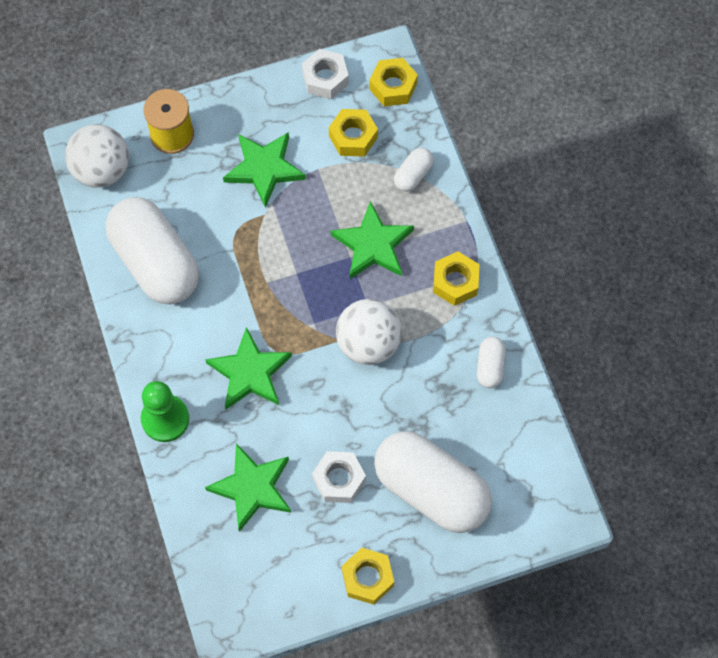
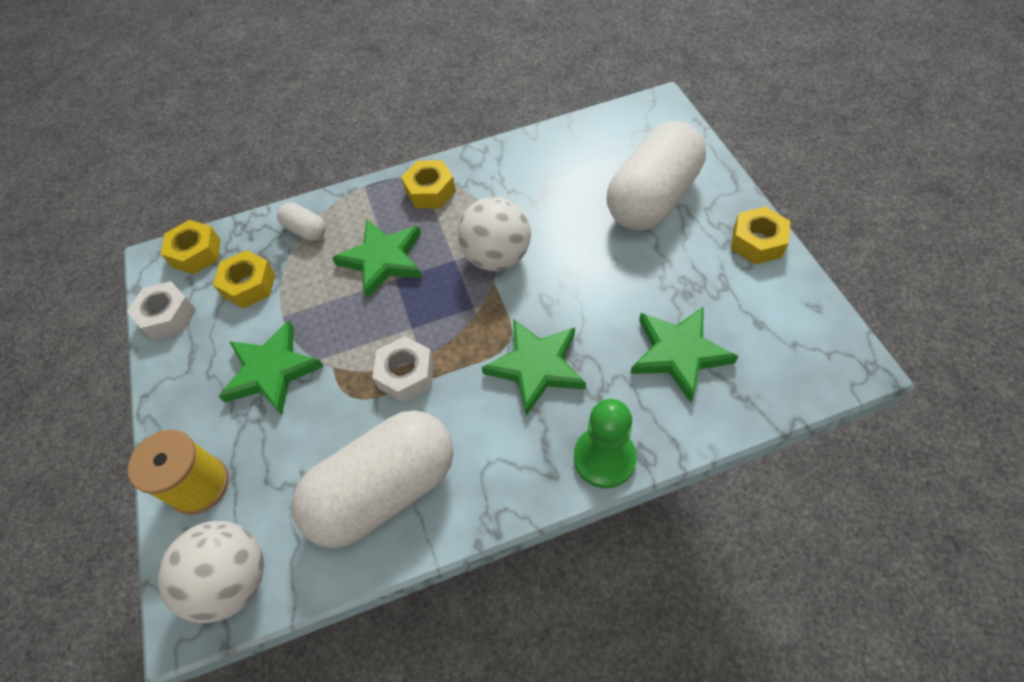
camera: 85 degrees left, 10 degrees down
(339, 479) = (654, 273): white nut -> white nut (406, 374)
(490, 366) = (520, 162): white capsule -> none

